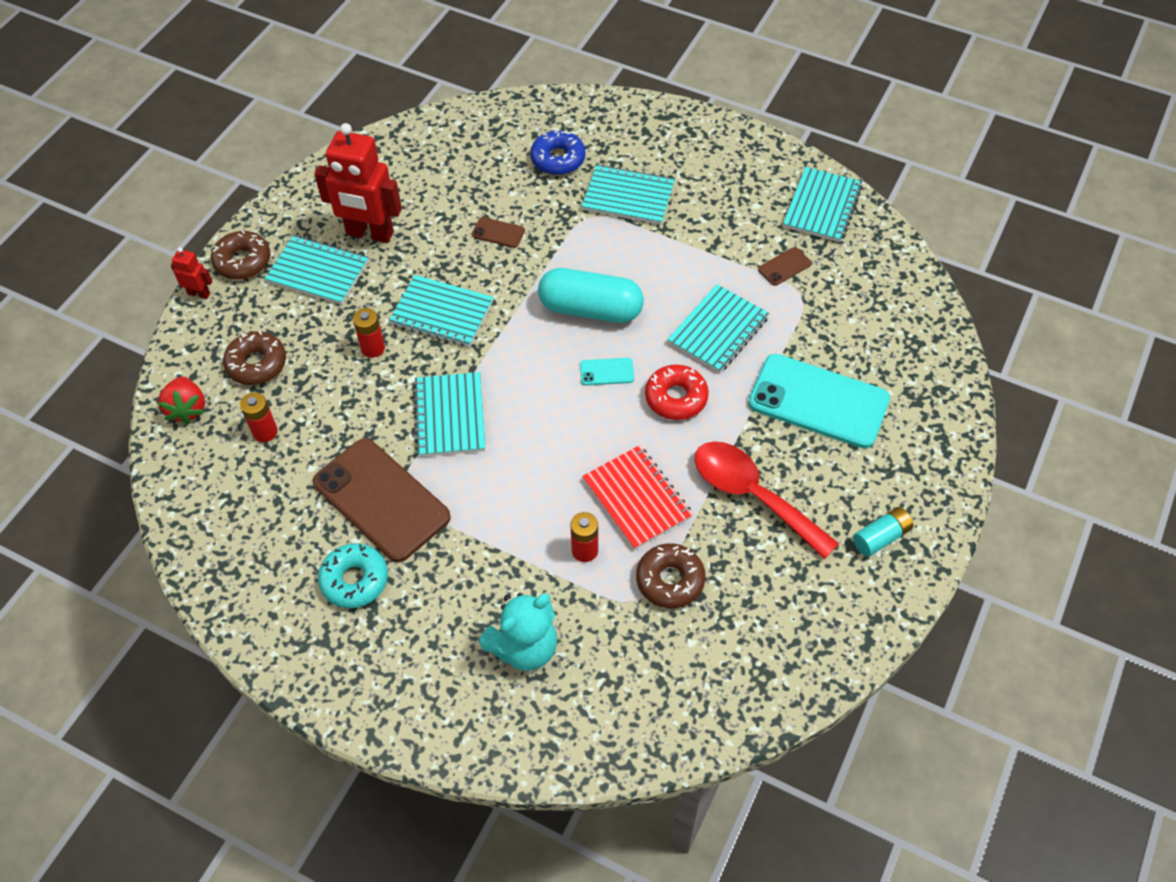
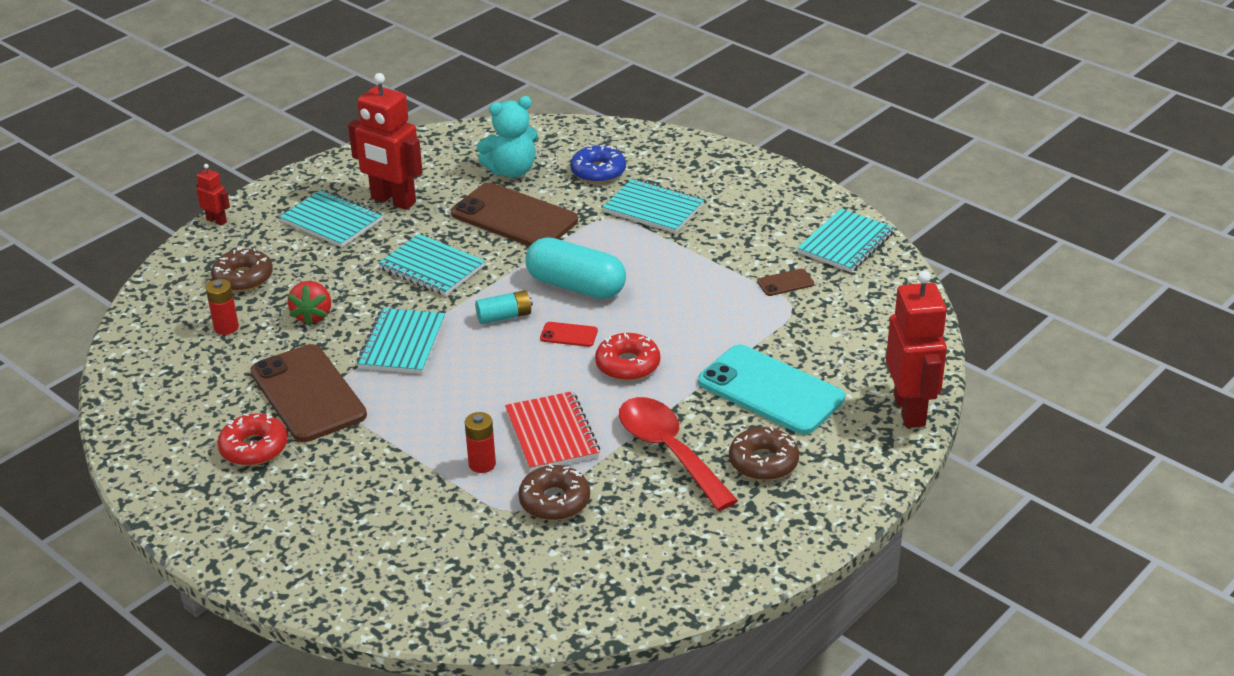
camera: 15 degrees right, 20 degrees down
(187, 409) = (165, 300): red strawberry -> red strawberry (313, 315)
(242, 261) = (267, 204): brown donut -> brown donut (763, 462)
(354, 580) = (254, 448): turquoise donut -> red donut
(373, 348) = (355, 283): red battery -> none
(498, 233) = (514, 217): brown phone -> brown phone, size x2.41
(524, 647) = (388, 526): turquoise teddy bear -> turquoise teddy bear (512, 171)
(606, 372) = (569, 335): turquoise phone -> red phone
(718, 330) = (694, 321): turquoise notebook -> none
(881, 537) = (785, 506): turquoise battery -> turquoise battery (504, 316)
(950, 399) = (910, 410): none -> red robot

